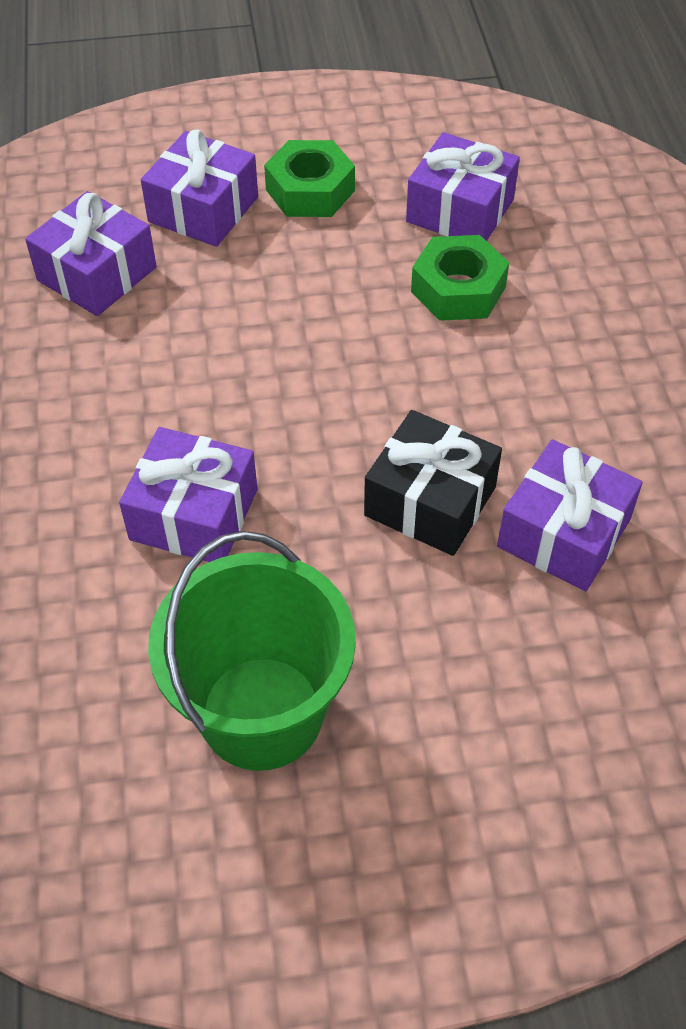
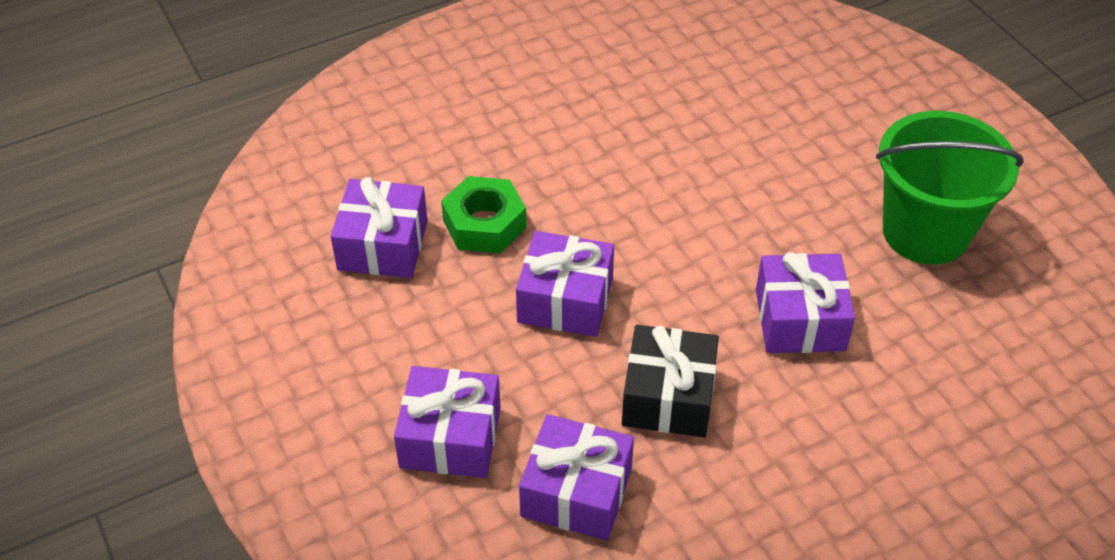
camera: 110 degrees left, 5 degrees down
(310, 190) = (391, 360): green nut -> none
(430, 501) = (709, 191): black gift -> black gift (668, 397)
(563, 533) = (698, 121): purple gift -> purple gift (565, 300)

